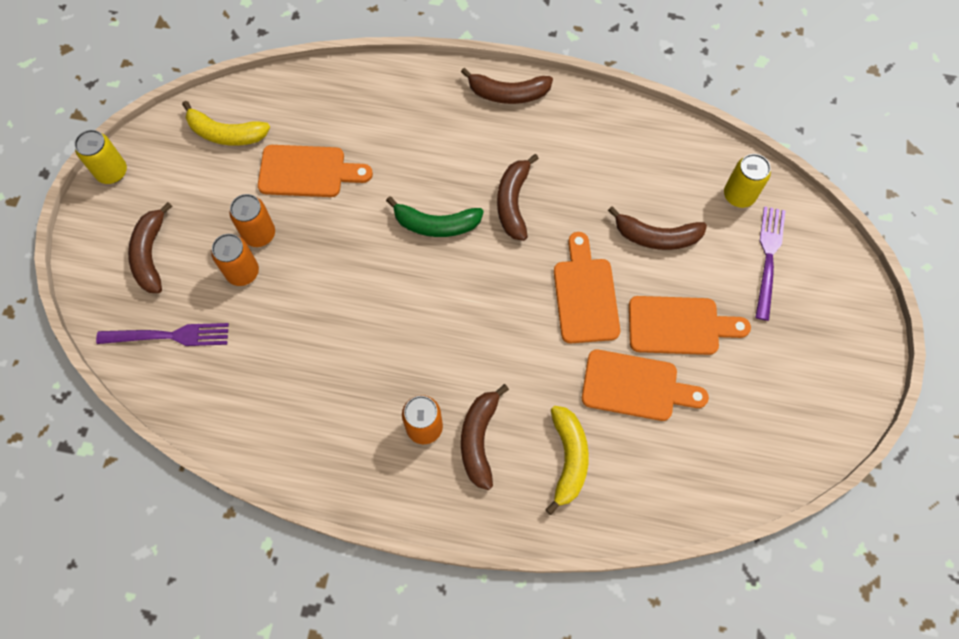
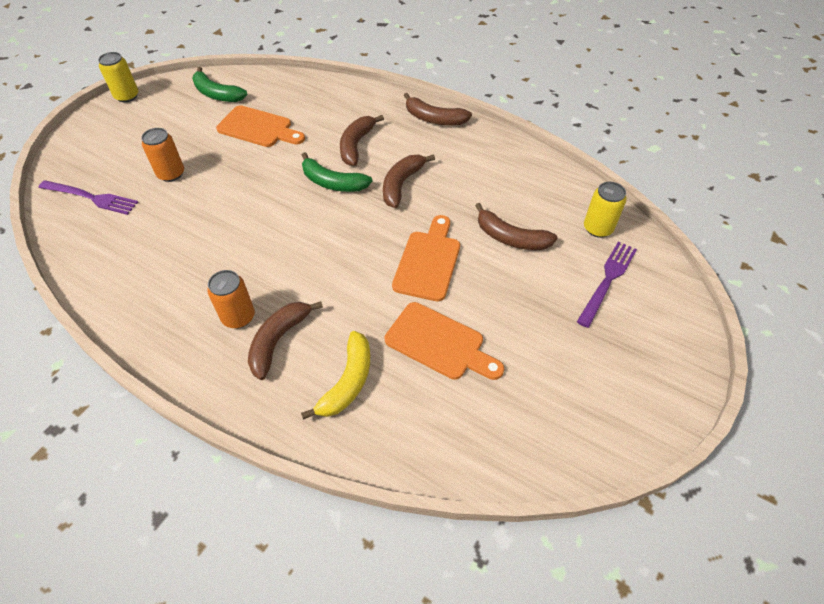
camera: 20 degrees right, 15 degrees down
(151, 254) = (116, 147): brown banana -> brown banana (356, 145)
(226, 133) = (217, 94): yellow banana -> green banana
(259, 234) = (199, 155): orange can -> none
(679, 326) = (502, 308): orange cutting board -> none

